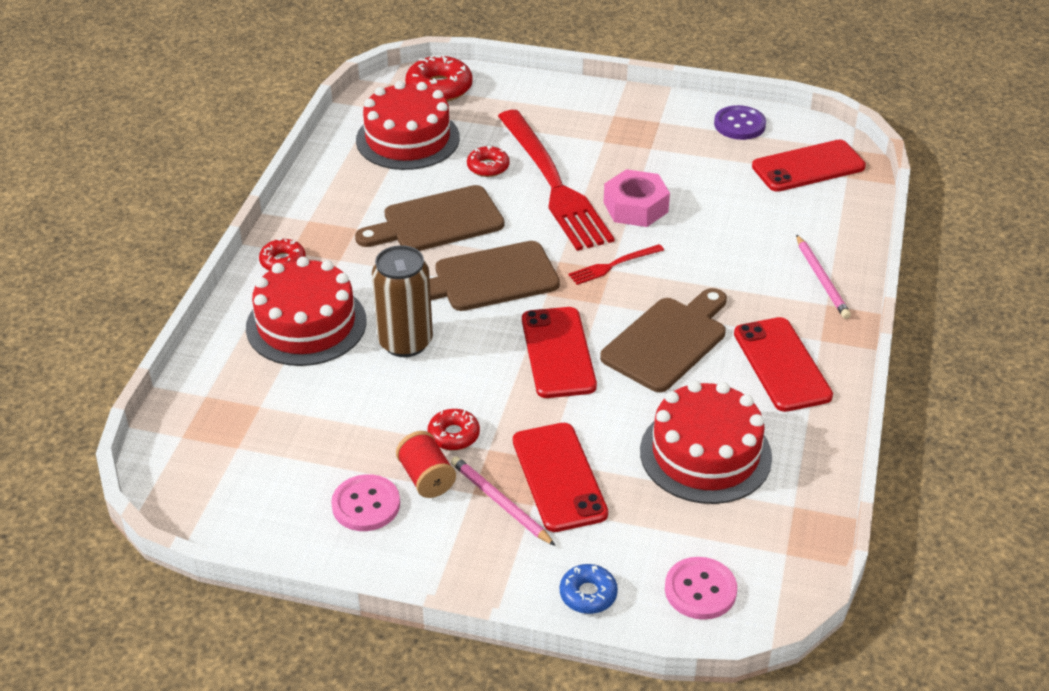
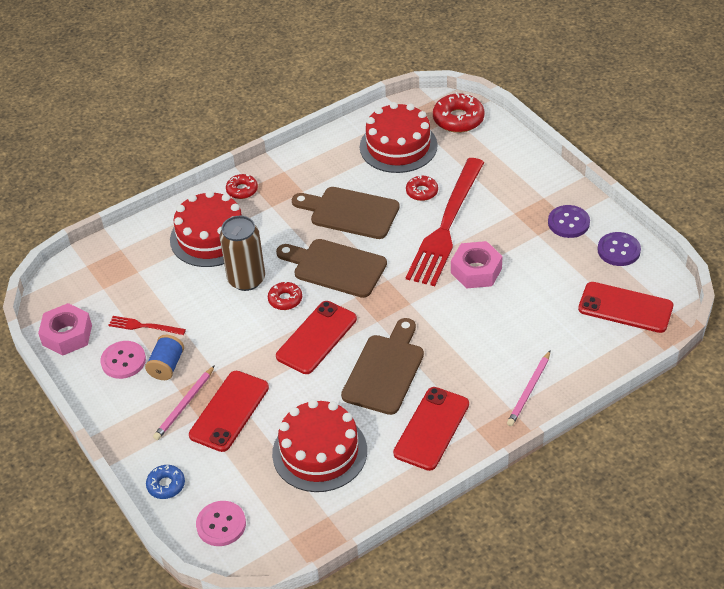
camera: 45 degrees right, 5 degrees up
(255, 522) = (67, 335): none -> pink nut
(426, 478) = (167, 366): red spool -> blue spool
(453, 435) = (207, 351): red donut -> red donut (285, 299)
(500, 503) = (184, 405): pink pencil -> pink pencil turned 150 degrees counterclockwise
(613, 265) = (414, 302): red fork -> red fork (144, 326)
(665, 124) = (568, 223): none -> purple button
(668, 341) = (385, 370): brown cutting board -> brown cutting board turned 60 degrees counterclockwise

